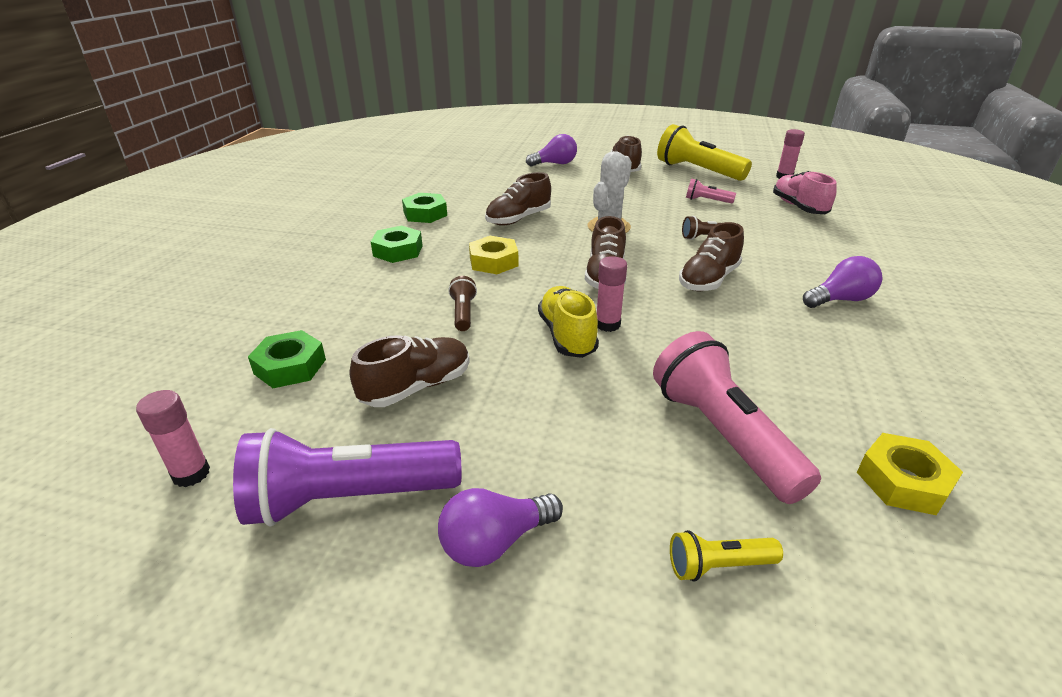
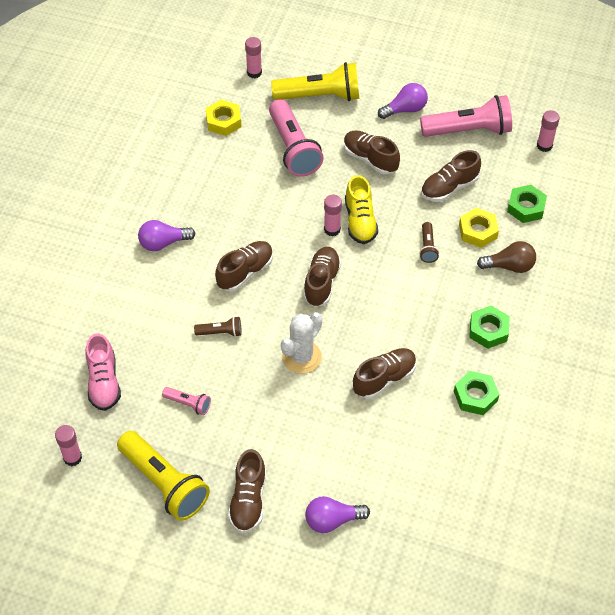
camera: 175 degrees left, 20 degrees up
(349, 301) = (509, 266): none -> brown light bulb
(349, 498) = (468, 130): purple flashlight -> pink flashlight
(493, 261) = (407, 308): yellow nut -> yellow nut (478, 231)
(565, 425) = (370, 159): none -> brown shoe
(718, 566) = (320, 96): yellow flashlight -> yellow flashlight, size x2.14
(938, 633) = (254, 73): none -> pink glue stick

